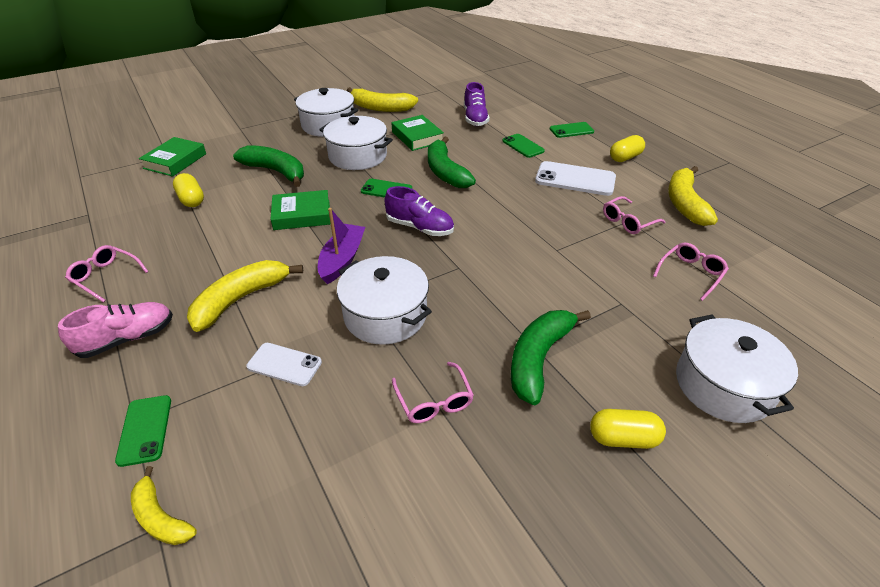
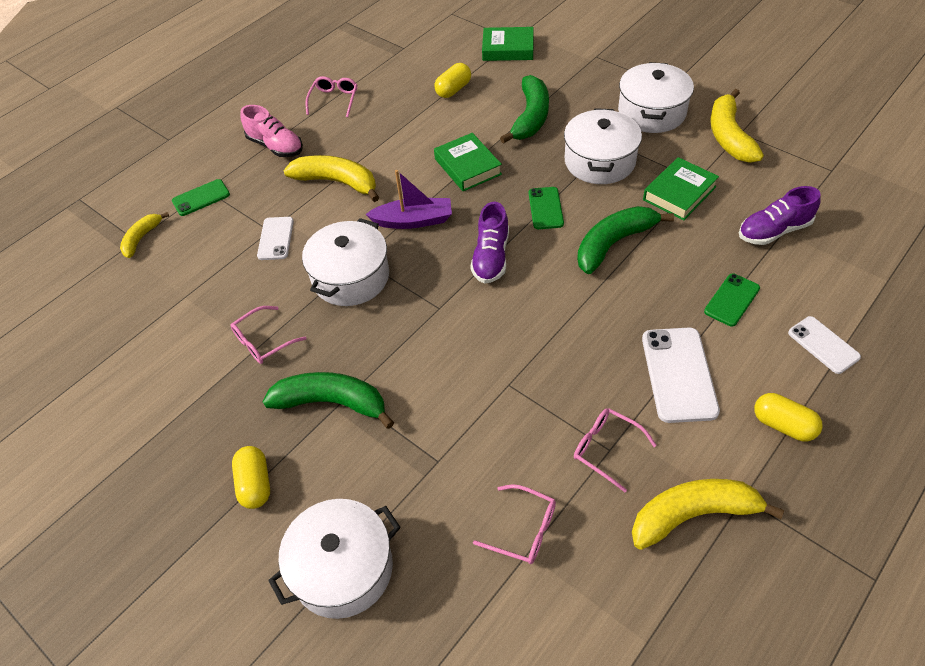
camera: 75 degrees right, 10 degrees up
(571, 130) = (823, 345): green phone -> white phone

